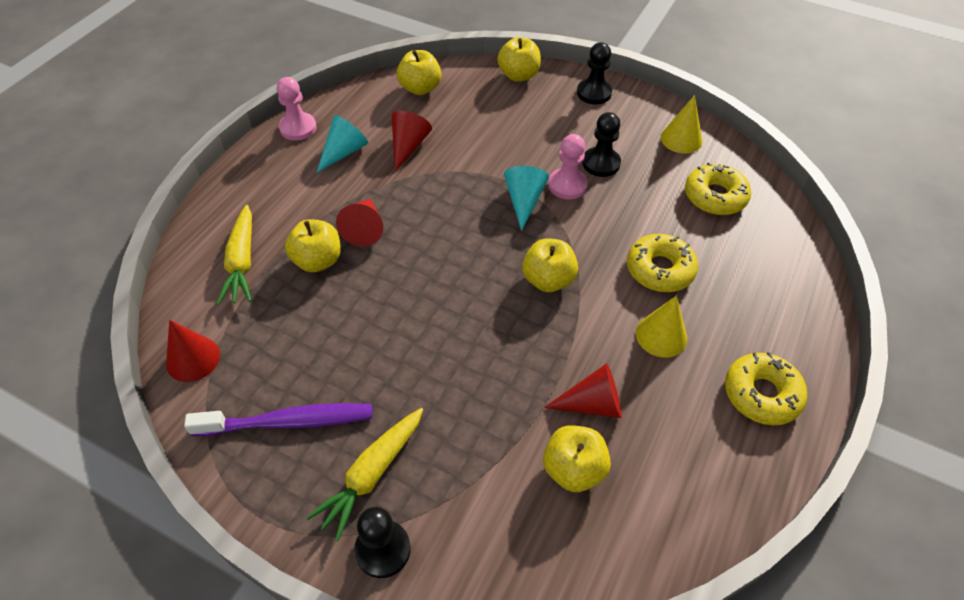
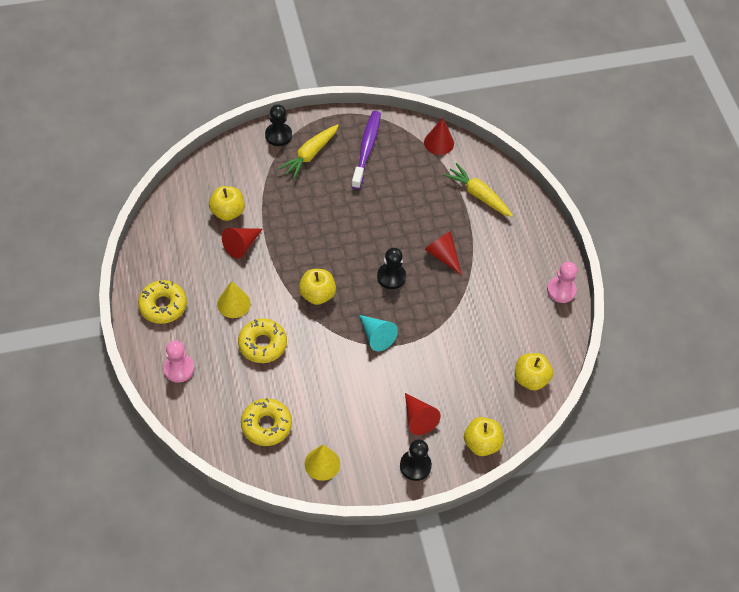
camera: 135 degrees right, 5 degrees up
(288, 422) = (366, 149): purple toothbrush -> purple toothbrush turned 150 degrees clockwise
(318, 261) = (443, 222): yellow apple -> none
(344, 152) = (514, 294): turquoise cone -> none
(372, 474) = (310, 155): yellow carrot -> yellow carrot turned 135 degrees counterclockwise
(408, 146) = (483, 326): red cone -> red cone (418, 418)
(567, 185) = (362, 367): pink pawn -> pink pawn (179, 369)
(601, 163) = (356, 400): black pawn -> black pawn (391, 277)

